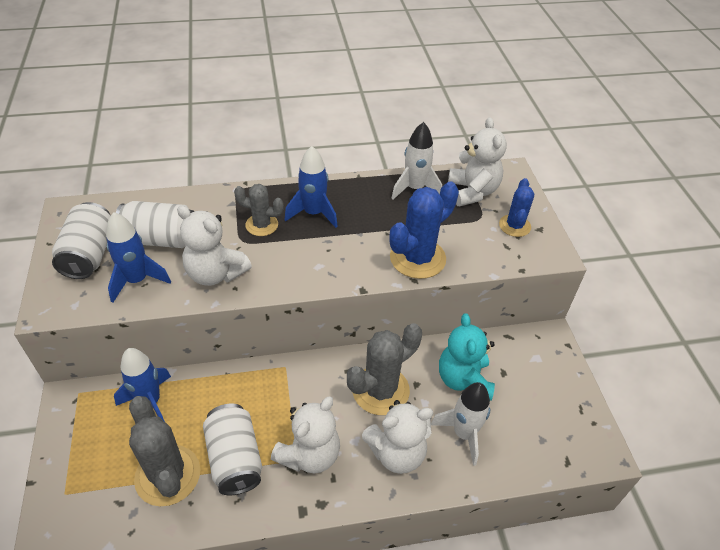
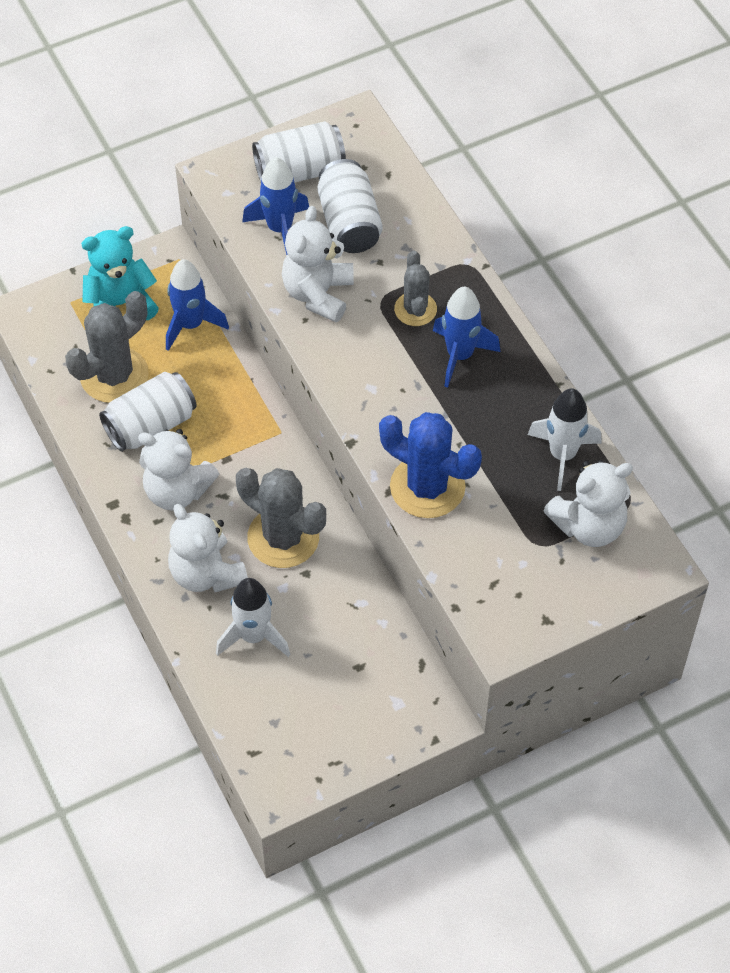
camera: 75 degrees right, 10 degrees up
(463, 380) = (330, 623): turquoise teddy bear -> turquoise teddy bear (120, 304)
(514, 226) = (539, 588): blue cactus -> none

